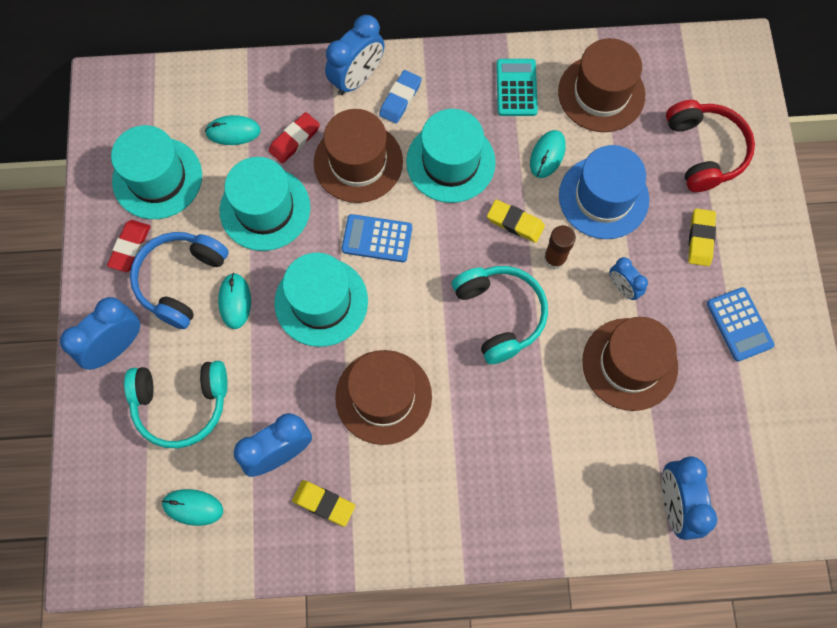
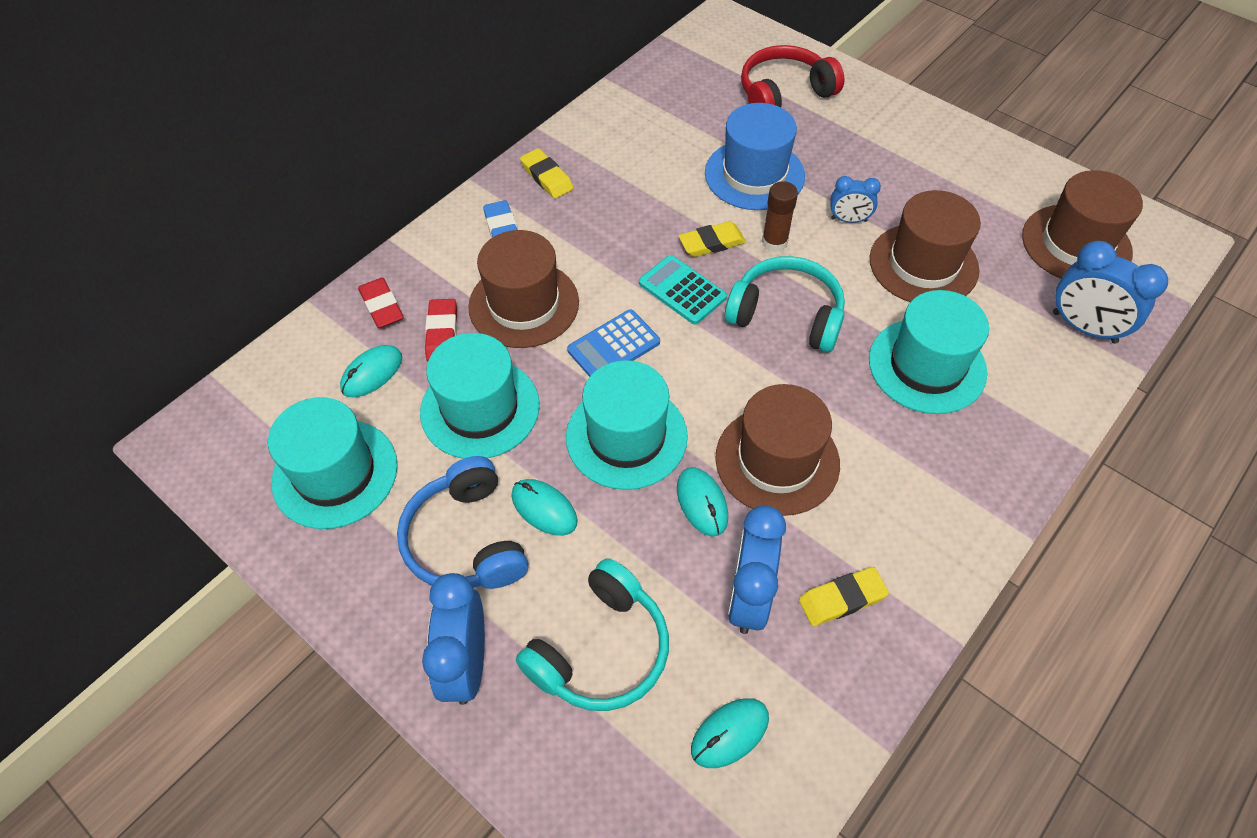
camera: 45 degrees left, 15 degrees down
(130, 247) = (375, 558): red eraser -> red eraser (382, 306)
(357, 78) = (445, 246): blue clock -> none
(450, 162) = (604, 243): turquoise hat -> turquoise hat (927, 365)
(516, 88) = (592, 155): turquoise calculator -> turquoise calculator (682, 290)
(547, 155) = (675, 180): turquoise mouse -> turquoise mouse (702, 503)
(601, 93) = (662, 113): brown hat -> brown hat (1076, 244)
(700, 239) = (856, 147): yellow eraser -> yellow eraser (547, 177)
(705, 151) = (784, 93): red headphones -> red headphones turned 60 degrees counterclockwise
(739, 324) = (955, 176): blue calculator -> none

